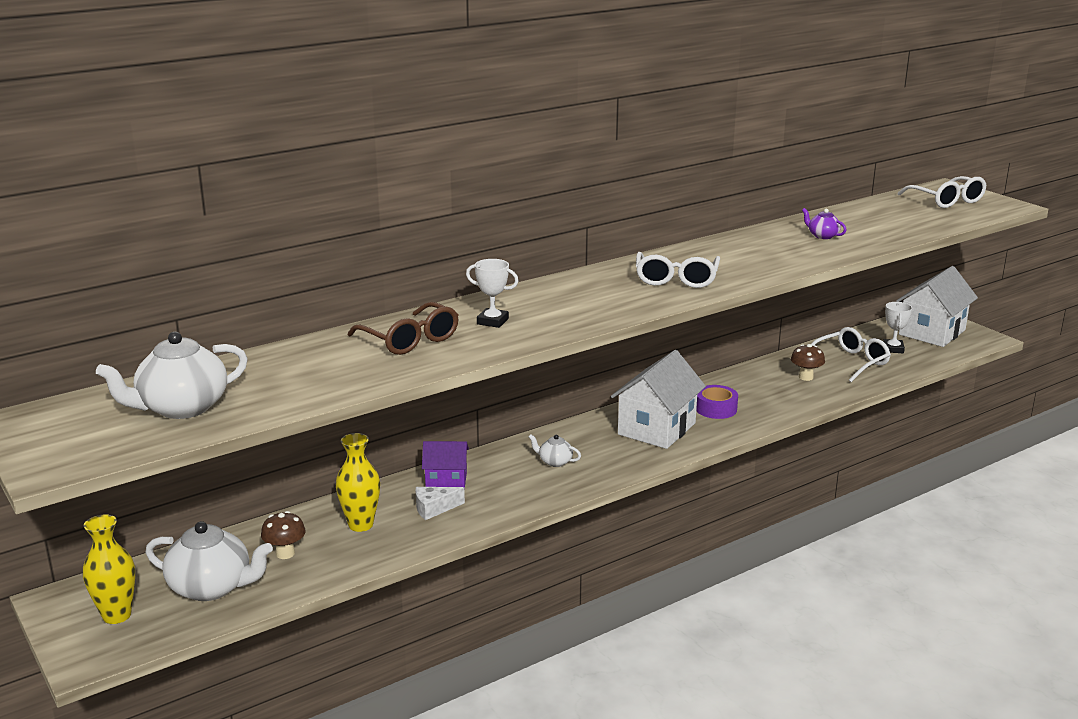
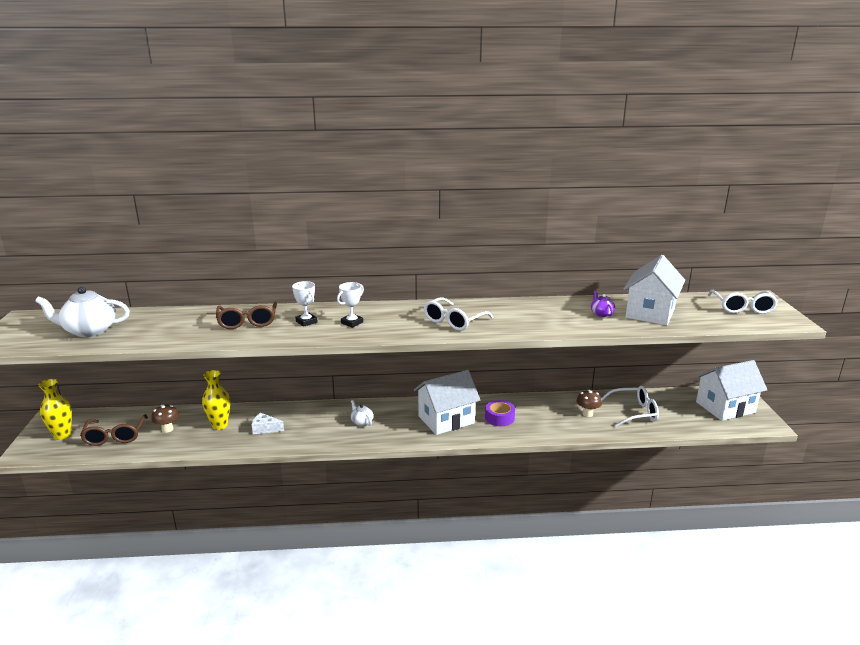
camera: 30 degrees right, 0 degrees up
(212, 587) = (115, 436): white teapot -> brown glasses
(446, 480) = (292, 414): purple house -> none
(869, 224) = (650, 313): none -> white house
(893, 349) = (678, 411): white trophy -> white trophy (352, 323)

